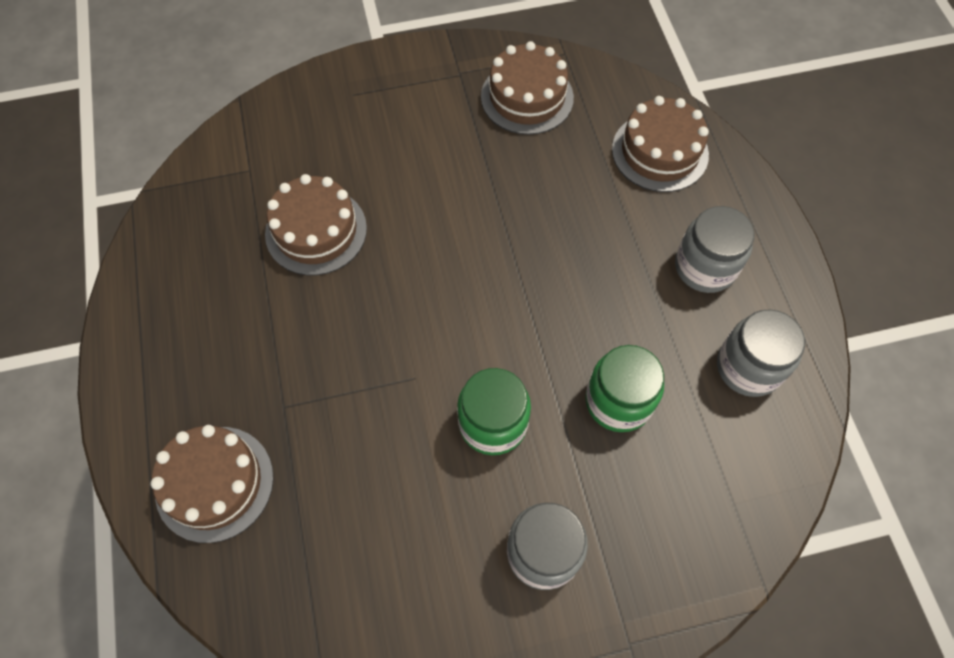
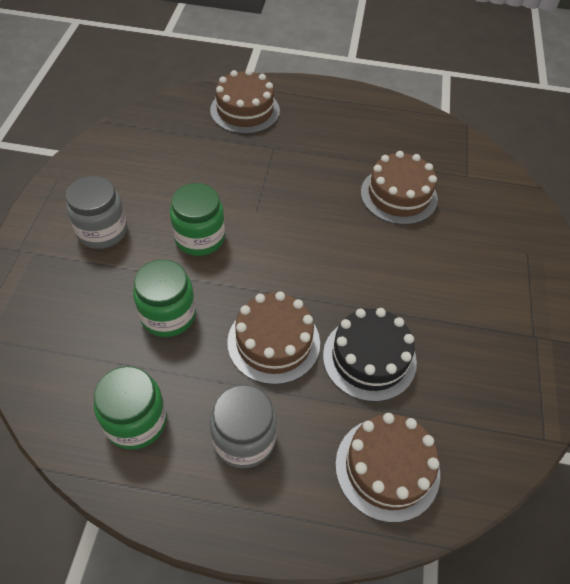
camera: 110 degrees right, 10 degrees down
(527, 97) = (492, 379): brown cake -> brown cake (273, 342)
(560, 195) = (369, 358): none -> black cake
(748, 367) = (136, 421): grey jar -> green jar

